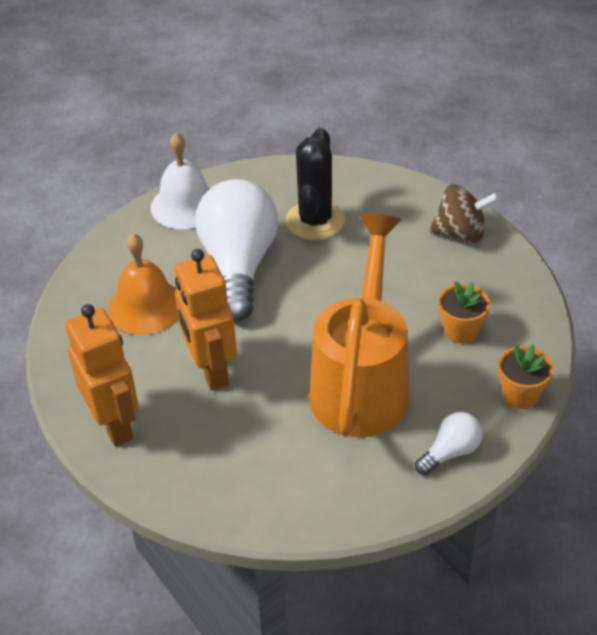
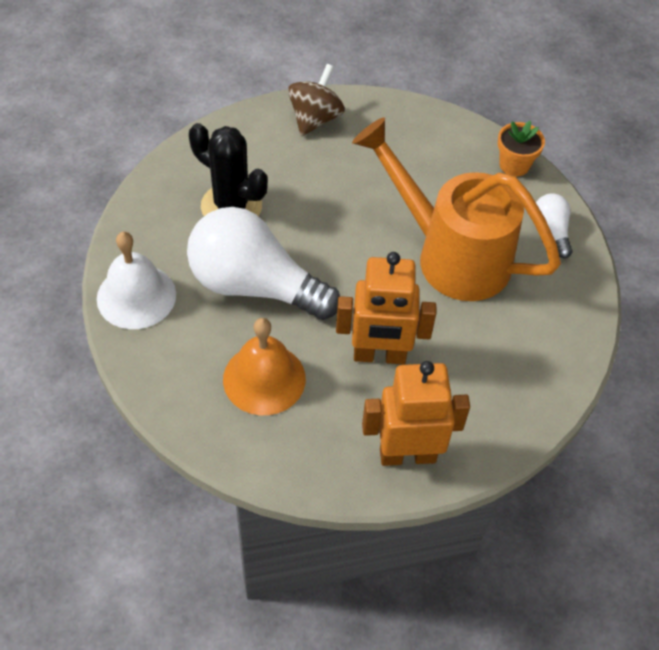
camera: 70 degrees left, 10 degrees up
(461, 331) = (428, 169): orange flower pot -> none

